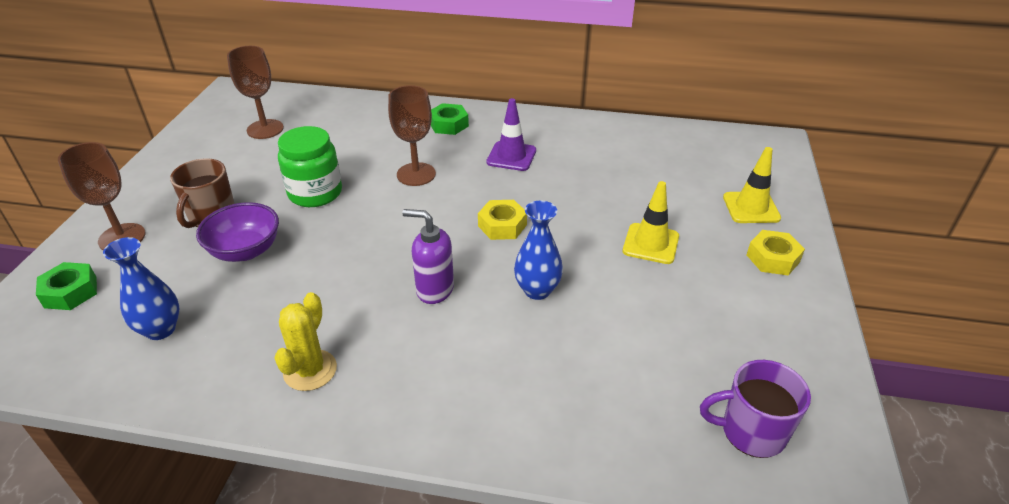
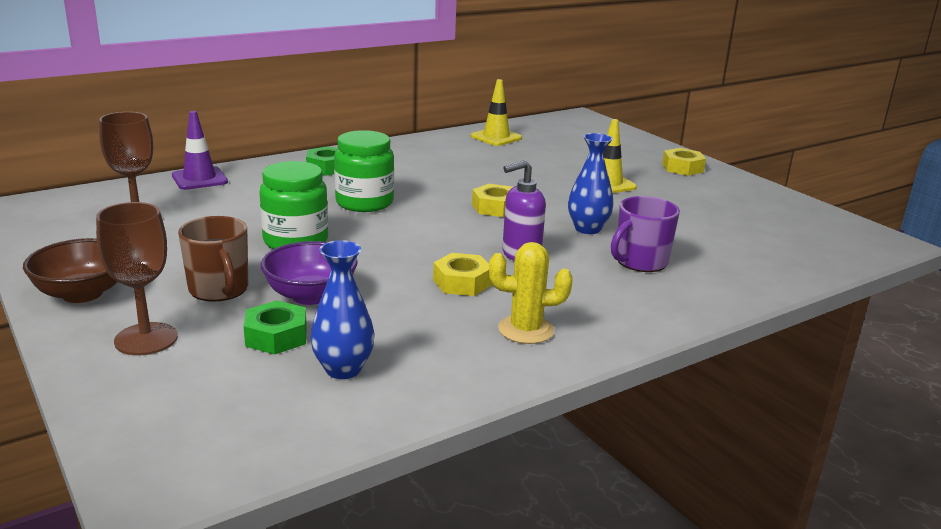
camera: 45 degrees left, 15 degrees down
(70, 292) = (178, 393): green nut -> green nut (276, 336)
(151, 182) = (82, 293): none -> brown bowl
(310, 370) = (526, 330): yellow cactus -> yellow cactus turned 60 degrees counterclockwise
(348, 294) = (462, 282): none -> yellow nut
(416, 174) = (364, 202): brown goblet -> green jar
(511, 156) = (421, 171): purple traffic cone -> purple traffic cone (199, 179)
(751, 208) = (627, 150): yellow traffic cone -> yellow traffic cone (496, 137)
(751, 431) = (810, 238): purple mug -> purple mug (640, 262)

